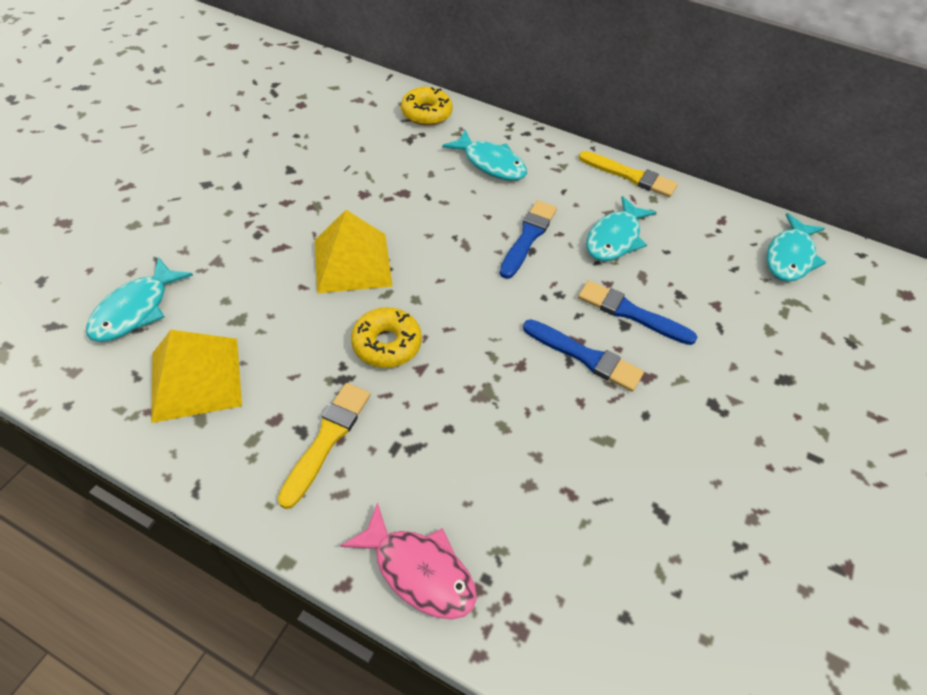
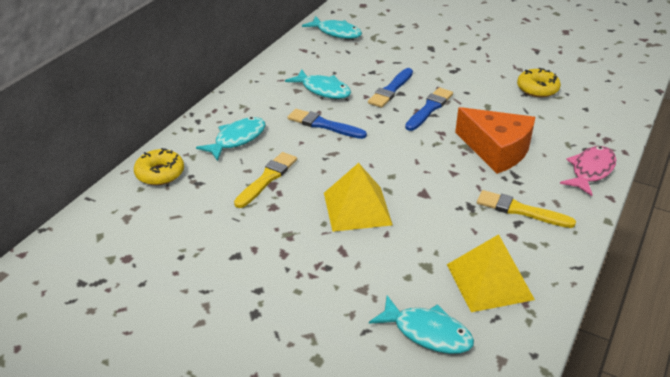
camera: 85 degrees left, 15 degrees down
(387, 344) = (436, 188): yellow donut -> yellow donut (537, 89)
(477, 432) = (496, 150): none -> orange cheese
(630, 176) = (256, 78): yellow brush -> yellow brush (267, 179)

